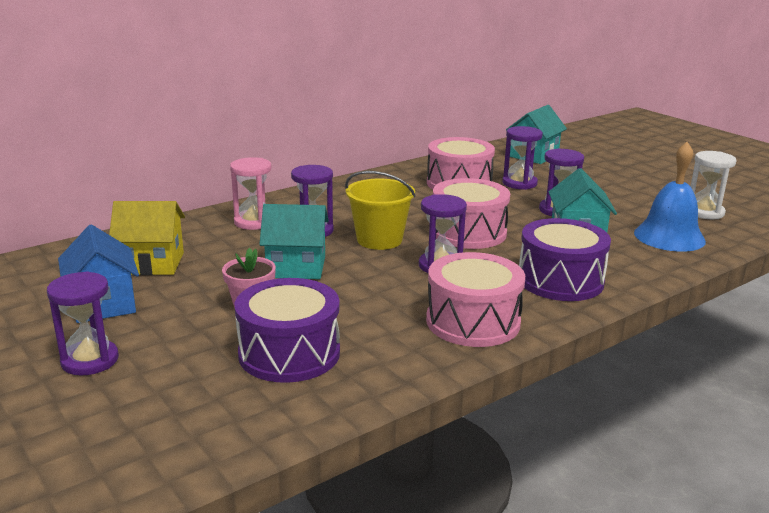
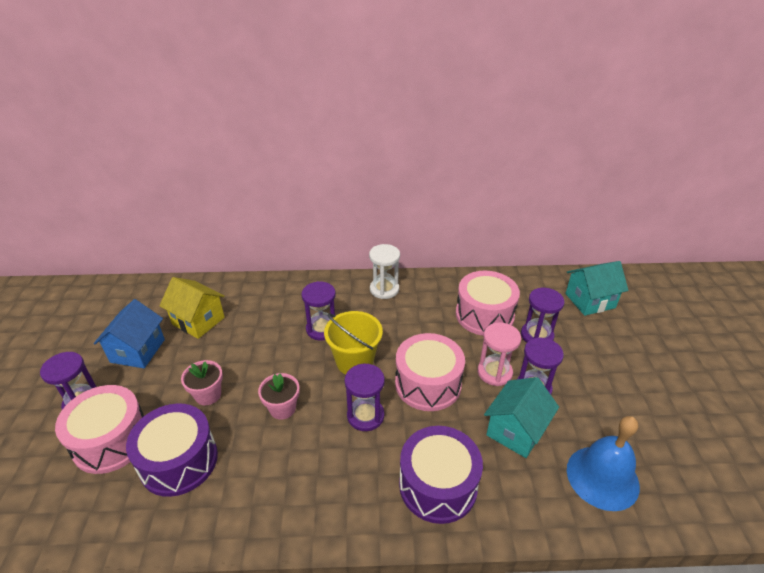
camera: 35 degrees right, 15 degrees up
(254, 222) = (295, 302): pink hourglass -> pink hourglass (494, 372)
(296, 267) = (272, 367): turquoise house -> none
(350, 287) = (282, 408): none -> pink flower pot
(473, 321) = (321, 498): pink drum -> pink drum (111, 440)
(704, 212) = (681, 458): white hourglass -> white hourglass (384, 289)

